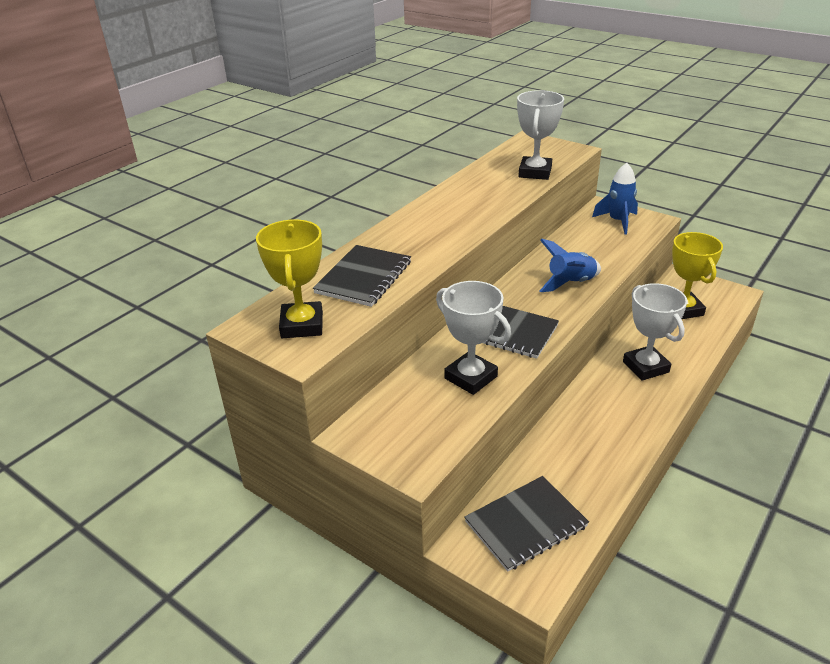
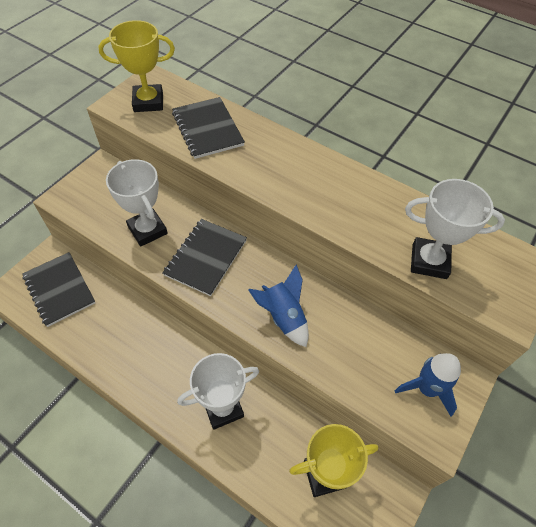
camera: 85 degrees right, 20 degrees up
(363, 277) = (208, 129): black notebook -> black notebook turned 45 degrees clockwise
(471, 377) = (147, 230): white trophy -> white trophy turned 75 degrees counterclockwise

